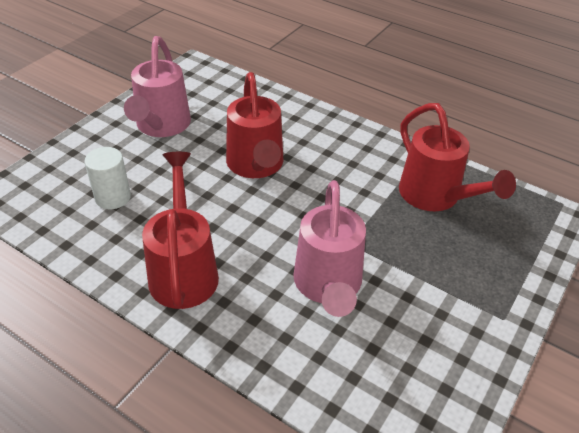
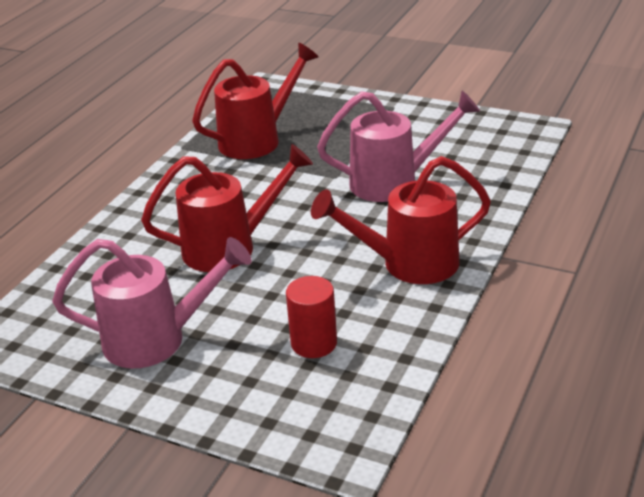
camera: 95 degrees left, 10 degrees down
(113, 197) = (314, 343): white cylinder -> red cylinder

